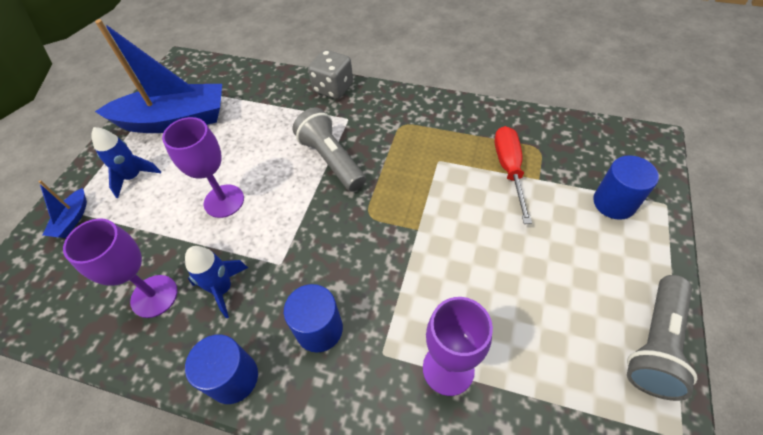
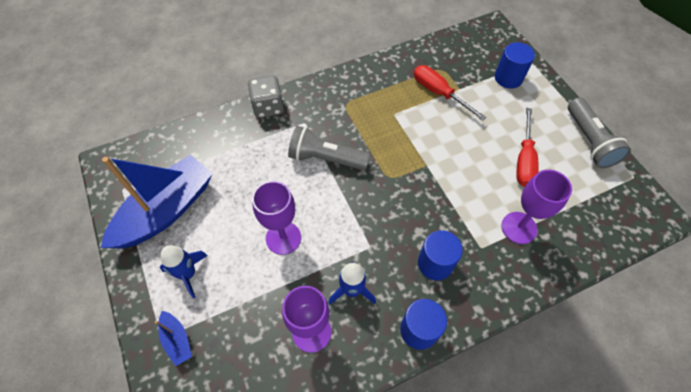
camera: 45 degrees left, 5 degrees up
(537, 302) = (524, 160): none -> red screwdriver

